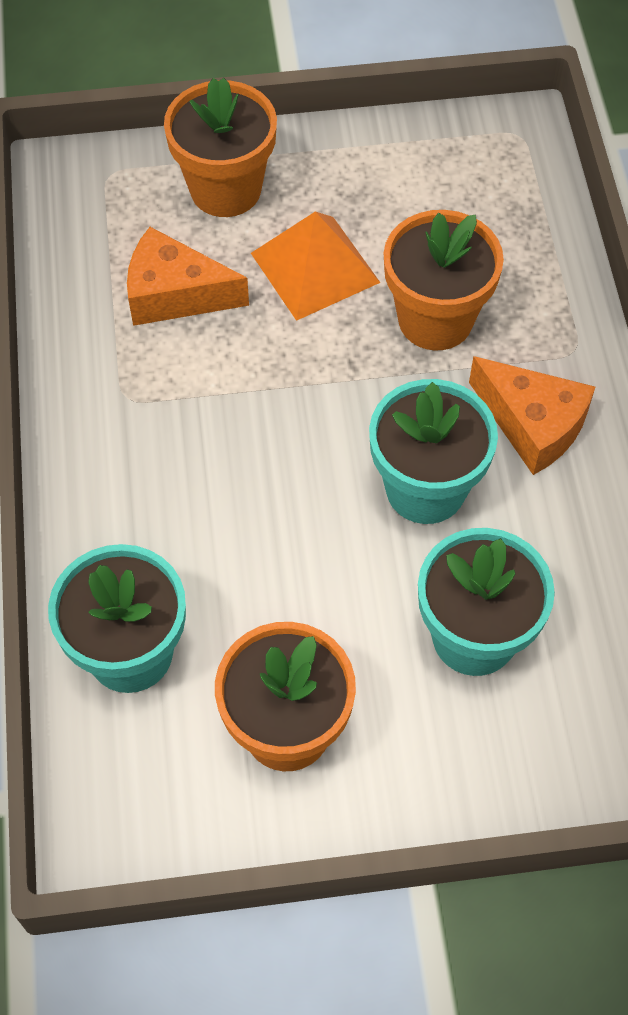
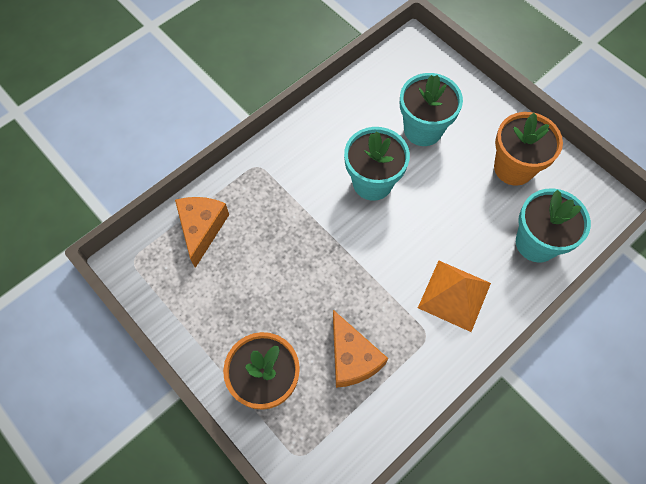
camera: 125 degrees left, 5 degrees up
(315, 267) = (287, 302): orange pyramid -> orange pyramid (454, 295)
(435, 319) = (280, 230): orange flower pot -> none
(532, 424) = (309, 161): orange cheese -> orange cheese (201, 229)

